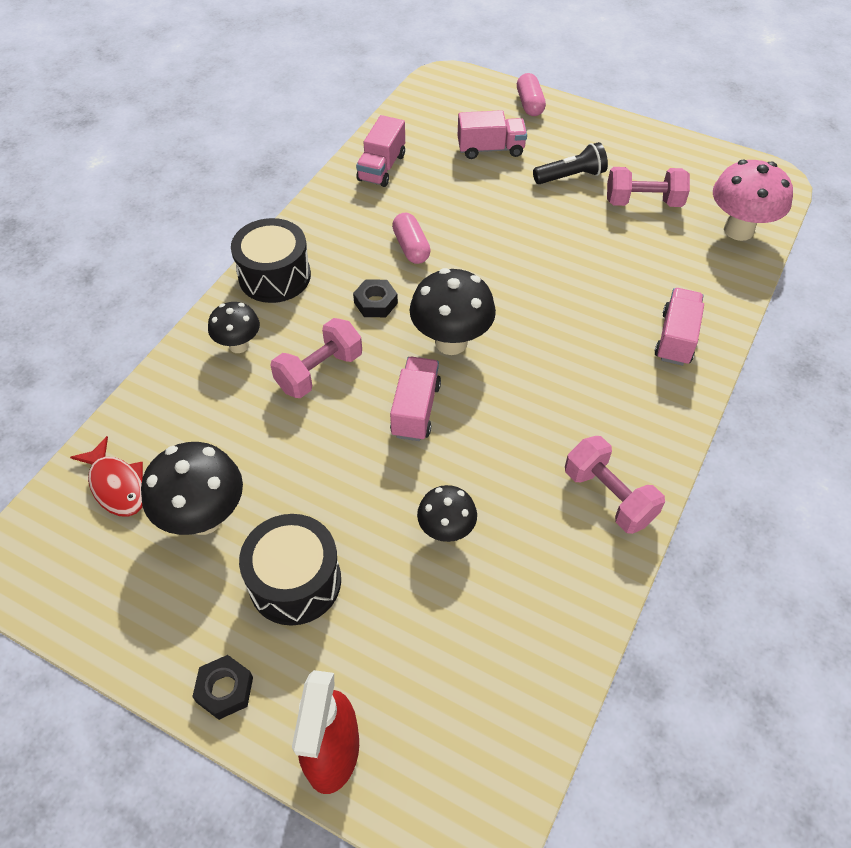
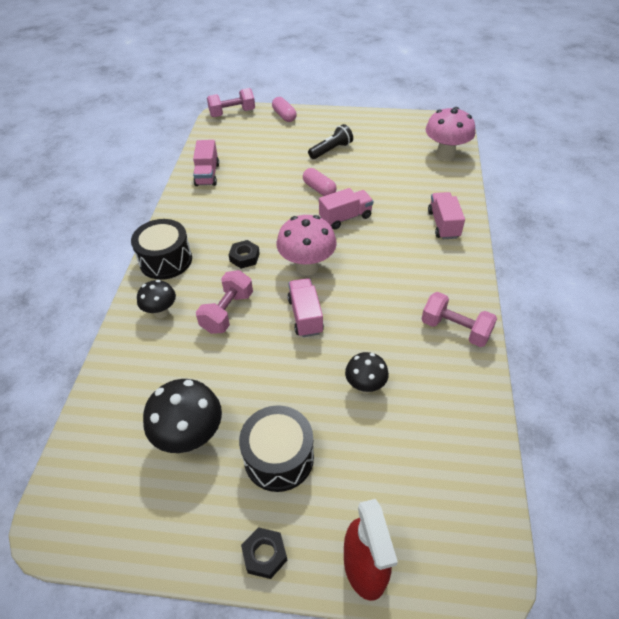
camera: 20 degrees left, 5 degrees down
(117, 485) = (112, 437): red fish -> none
(411, 247) = (251, 217): pink capsule -> pink capsule (319, 189)
(451, 342) = (307, 267): black mushroom -> pink mushroom
(490, 149) = (273, 147): pink truck -> pink truck (345, 217)
(643, 202) = (382, 153): pink dumbbell -> pink dumbbell (232, 113)

